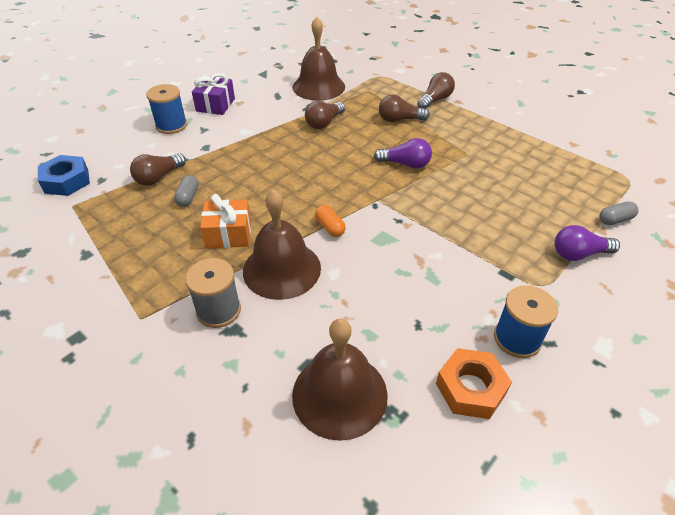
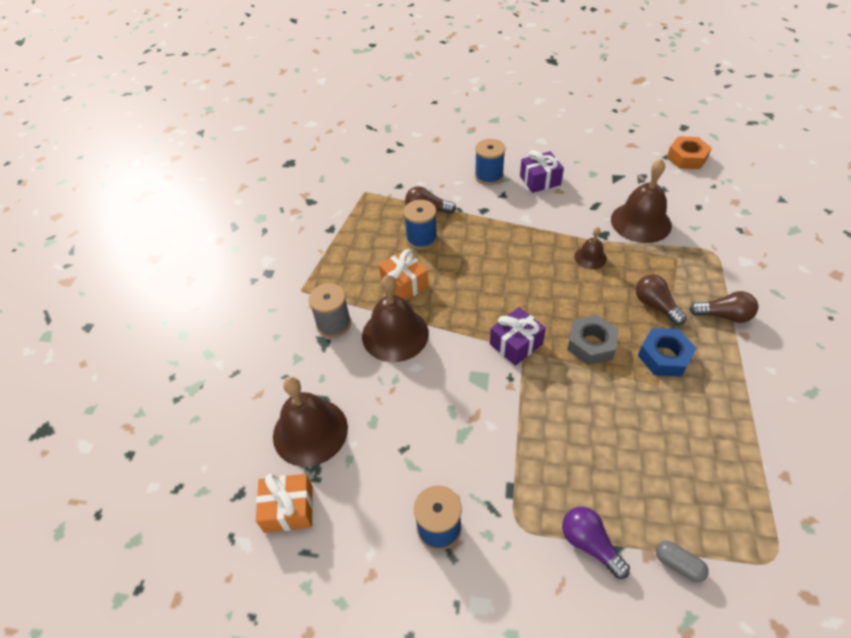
camera: 60 degrees right, 5 degrees up
(66, 181) = (383, 172): blue nut -> blue nut (664, 356)
(188, 197) = (421, 238): grey capsule -> blue spool
(324, 123) = (590, 257): brown light bulb -> brown bell
(330, 227) = (461, 337): orange capsule -> none
(368, 200) = (516, 344): none -> purple gift
(405, 164) = (591, 344): purple light bulb -> grey nut
(424, 460) = (288, 509): none -> orange gift
(470, 388) = (366, 513): orange nut -> orange nut (687, 158)

